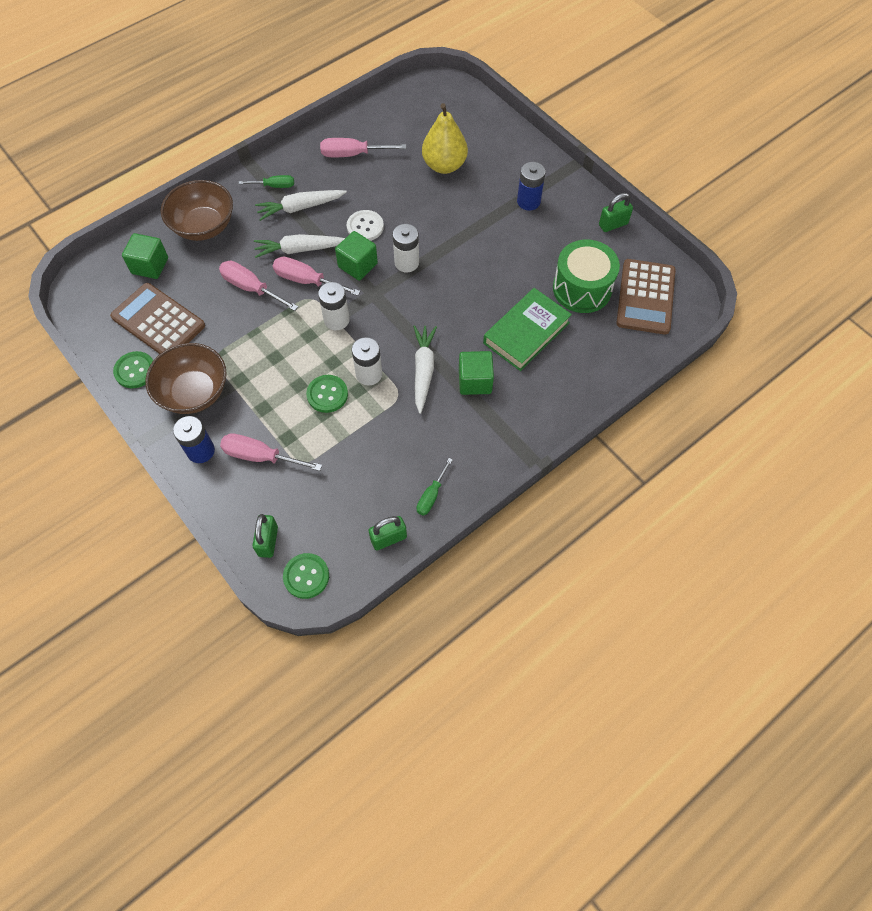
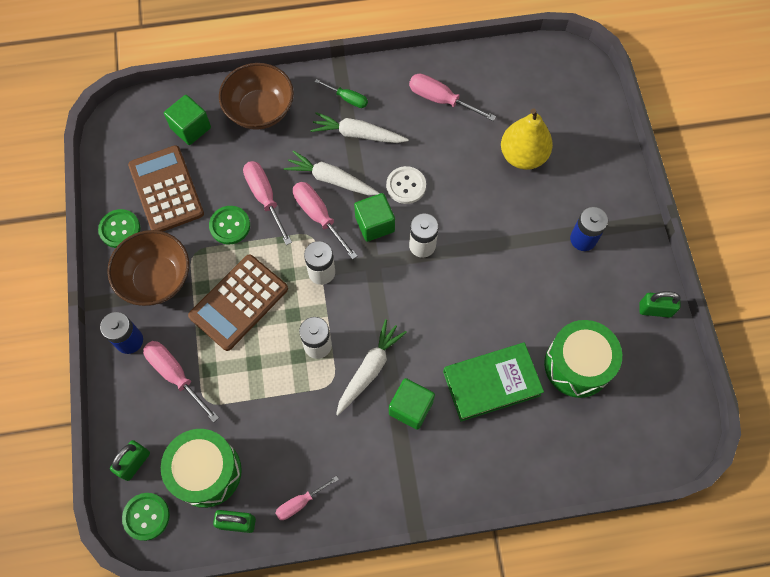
camera: 30 degrees right, 5 degrees up
(327, 394) = (268, 345): green button -> green button (230, 225)
(337, 514) = (206, 472): none -> green drum
(431, 495) = (300, 502): green screwdriver -> pink screwdriver
(645, 297) = (637, 410): brown calculator -> brown calculator (239, 302)

